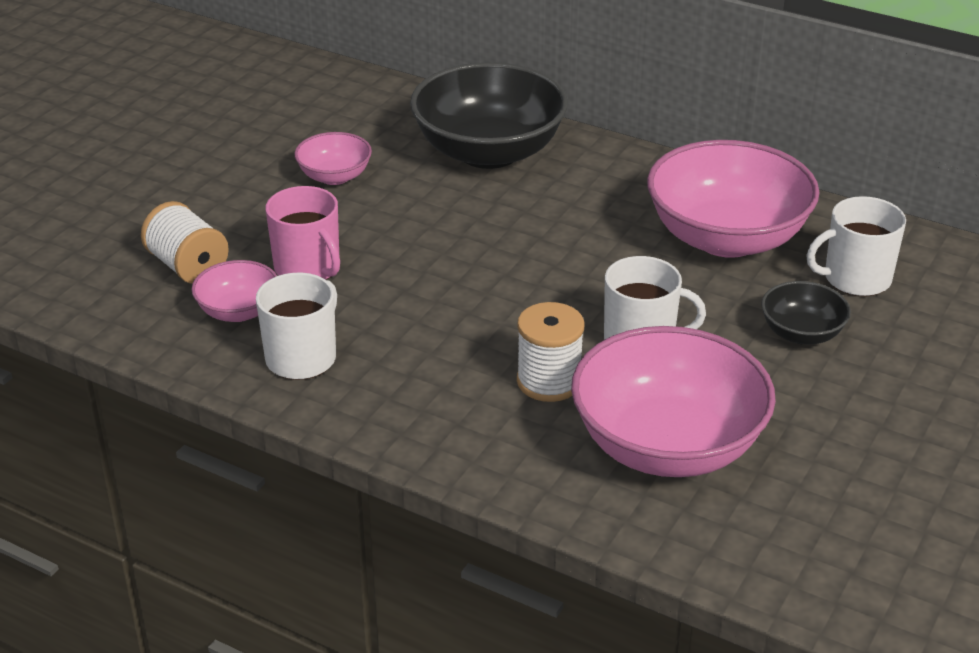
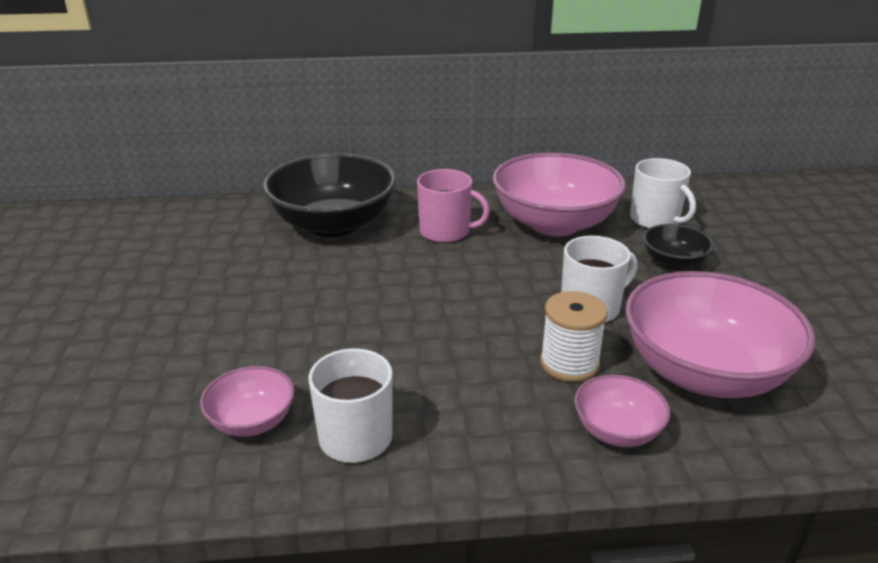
camera: 35 degrees left, 5 degrees down
(188, 266) = (161, 401): white spool -> none
(308, 268) = (280, 357): pink mug -> pink mug (446, 232)
(334, 176) = (229, 279): pink bowl -> pink bowl (617, 431)
(855, 278) = (655, 220): white mug -> white mug turned 75 degrees counterclockwise

